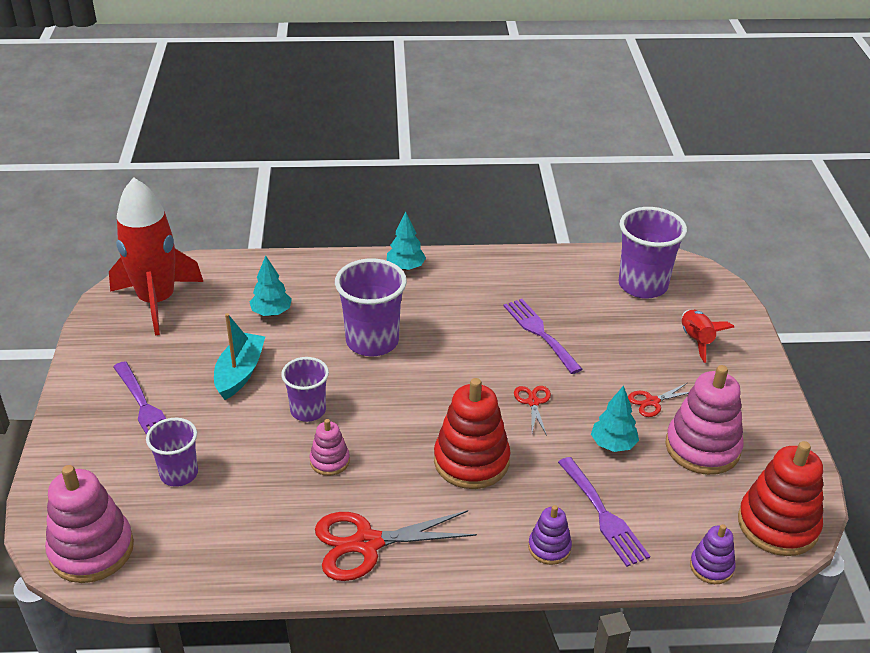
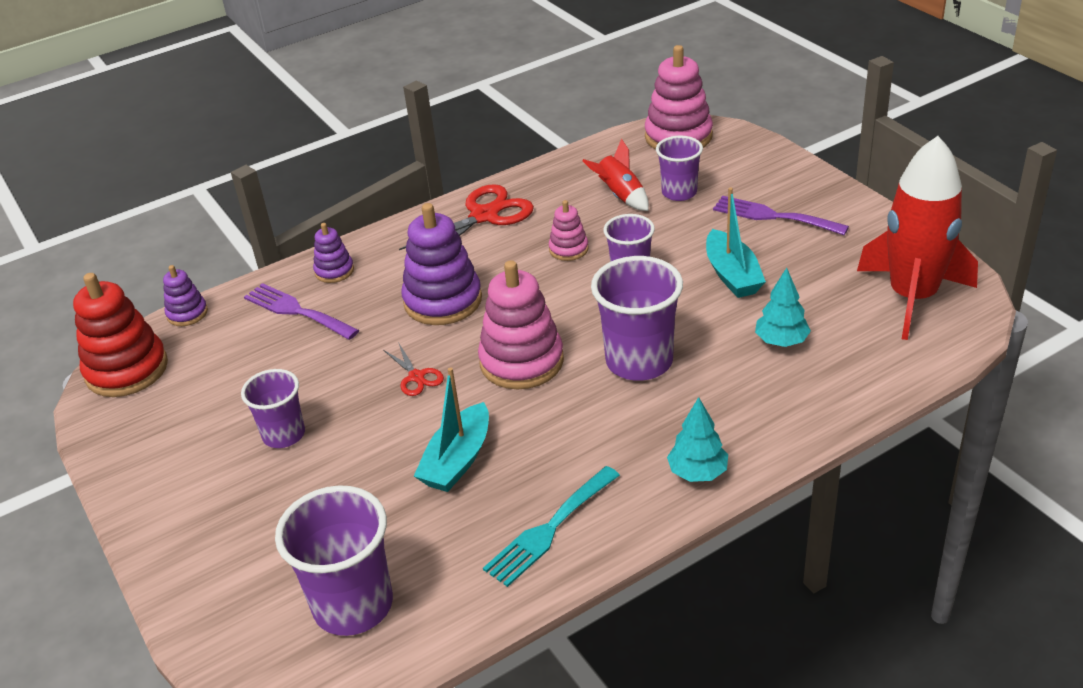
camera: 155 degrees right, 0 degrees up
(471, 461) = (443, 301): red stacking toy -> purple stacking toy
(511, 275) = (549, 529): none -> turquoise fork
(539, 332) = (457, 460): purple fork -> turquoise boat
(613, 444) = (311, 372): turquoise tree -> none
(652, 402) = (284, 435): red scissors -> purple cup
(696, 340) = (249, 544): red rocket -> red rocket (620, 196)
(702, 447) = (214, 409): pink stacking toy -> pink stacking toy (521, 361)

